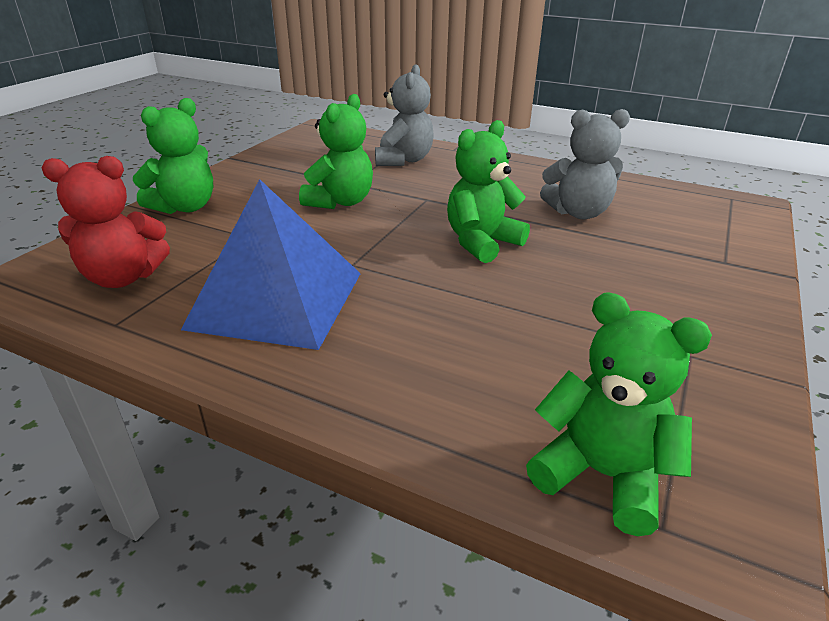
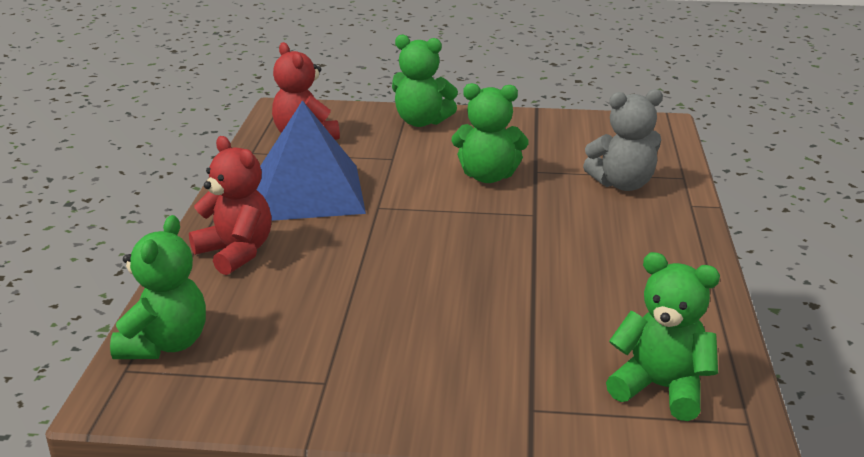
camera: 70 degrees right, 5 degrees down
(390, 377) = (236, 253): none -> red teddy bear
(481, 242) = (461, 257): green teddy bear -> green teddy bear (661, 388)
(578, 213) = (581, 304): grey teddy bear -> none

